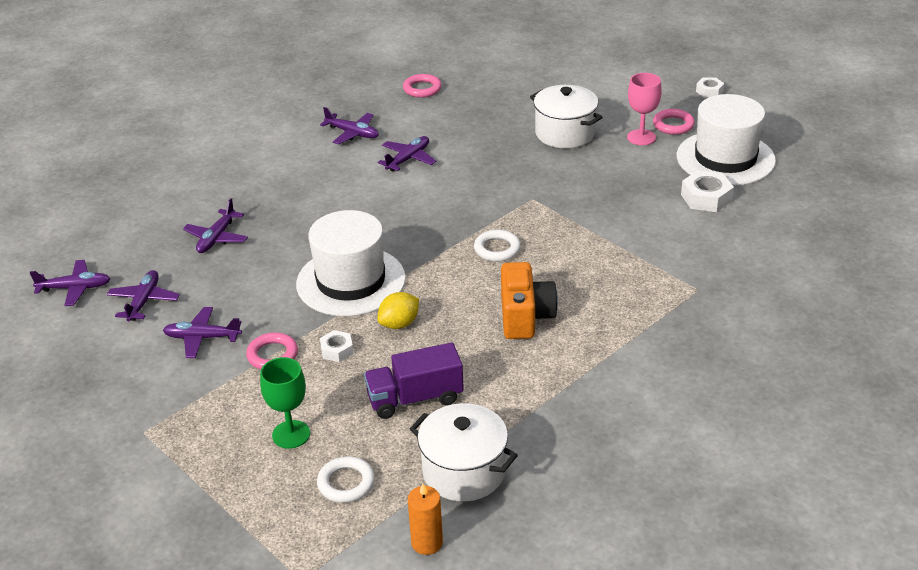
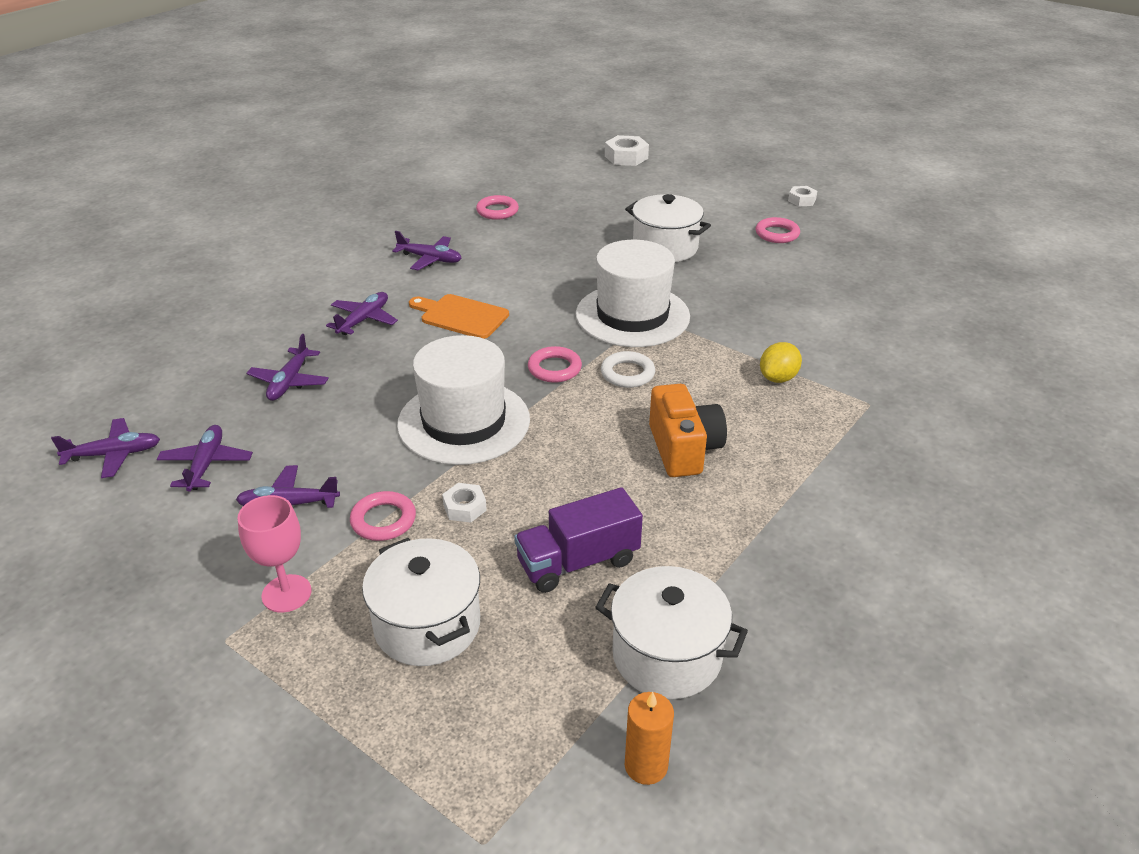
camera: 10 degrees left, 0 degrees up
(291, 434) = (427, 625): green goblet -> white pot
(346, 483) = (515, 688): white ring -> none
(368, 188) = (461, 316): none -> orange cutting board
(399, 324) = (535, 469): yellow lemon -> yellow lemon (778, 378)
(408, 159) = (500, 282): purple plane -> purple plane (364, 320)
(436, 241) = (554, 368): none -> pink ring
(641, 137) = (748, 248): pink goblet -> pink goblet (286, 593)
(706, 198) = (840, 305): white nut -> white nut (626, 157)
(725, 158) = (844, 264): white hat -> white hat (632, 315)

